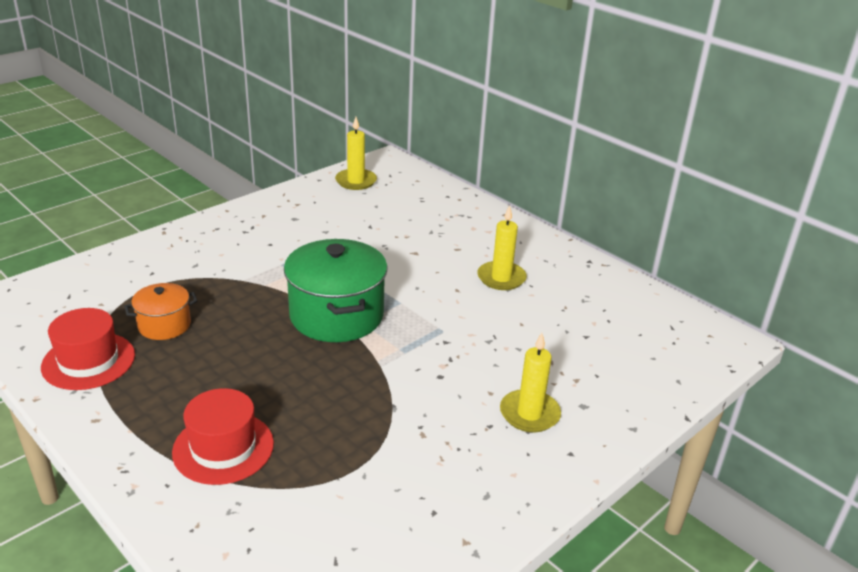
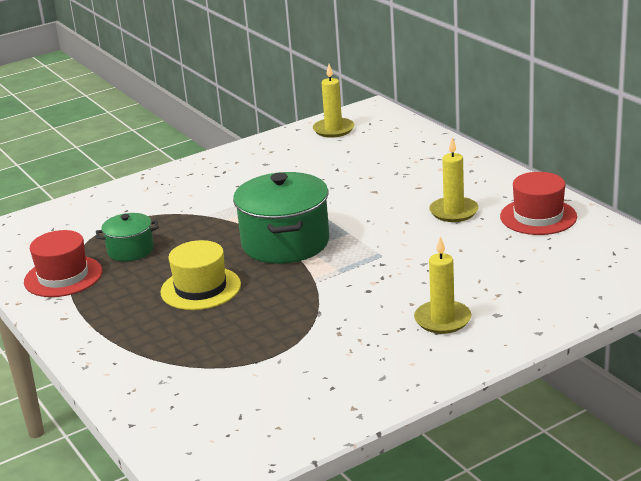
camera: 15 degrees right, 5 degrees down
(164, 325) = (130, 250): orange pot -> green pot
(223, 448) = (164, 339): red hat -> red hat (538, 217)
(254, 376) = (200, 288): none -> yellow hat

